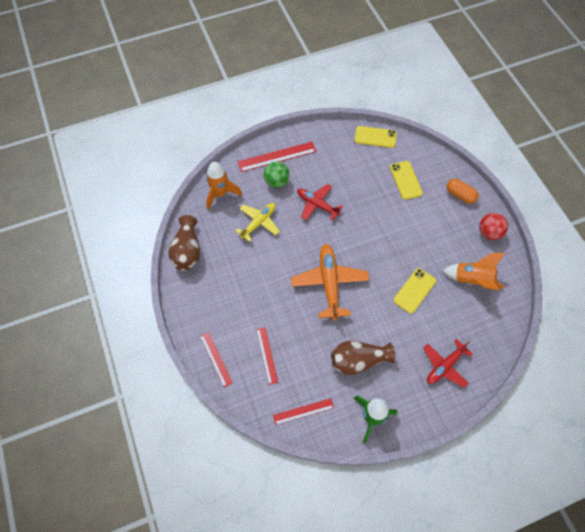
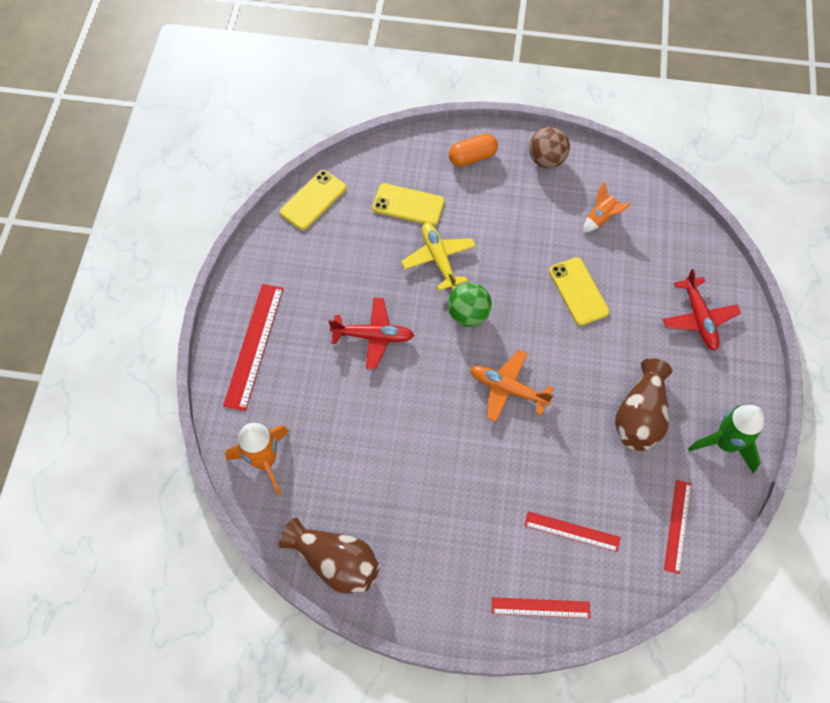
camera: 60 degrees left, 0 degrees up
(259, 222) = (352, 431): yellow plane -> yellow plane (438, 258)
(276, 182) = (298, 369): green ball -> green ball (468, 314)
(317, 204) = (373, 336): red plane -> red plane turned 150 degrees counterclockwise
(329, 283) = (507, 389): orange plane -> orange plane, size x0.66
(472, 280) = (601, 218): orange rocket -> orange rocket, size x0.58
(489, 232) = (546, 159): red ball -> brown ball

